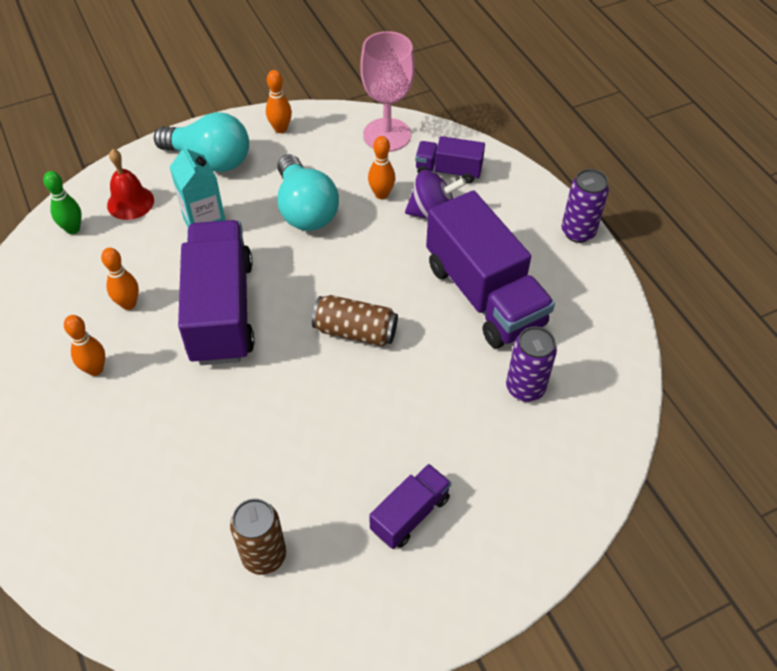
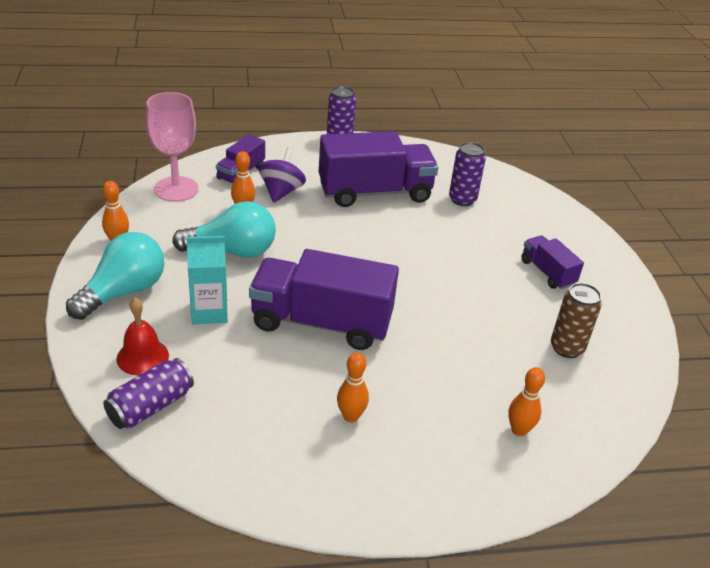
camera: 75 degrees left, 15 degrees down
(73, 229) = (150, 406): green bowling pin -> purple can
(128, 304) = (281, 380): orange bowling pin -> orange bowling pin (519, 430)
(355, 331) = (380, 257): brown can -> none

